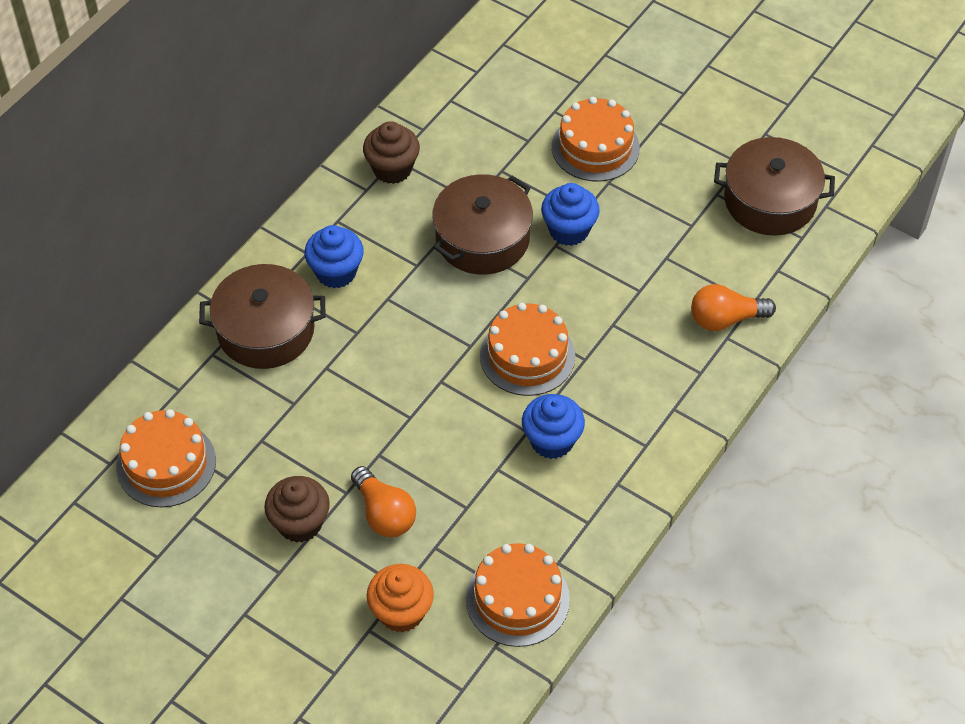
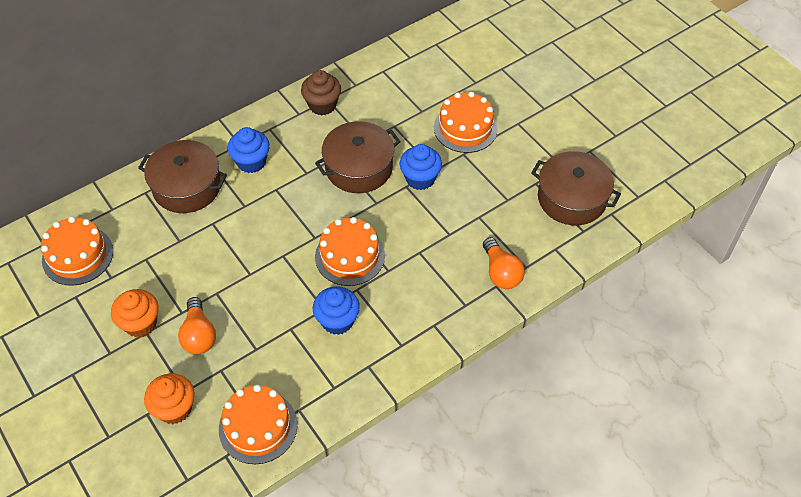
camera: 20 degrees right, 0 degrees up
(300, 523) = (140, 323): brown cupcake -> orange cupcake
(725, 319) = (501, 272): orange light bulb -> orange light bulb turned 120 degrees counterclockwise

